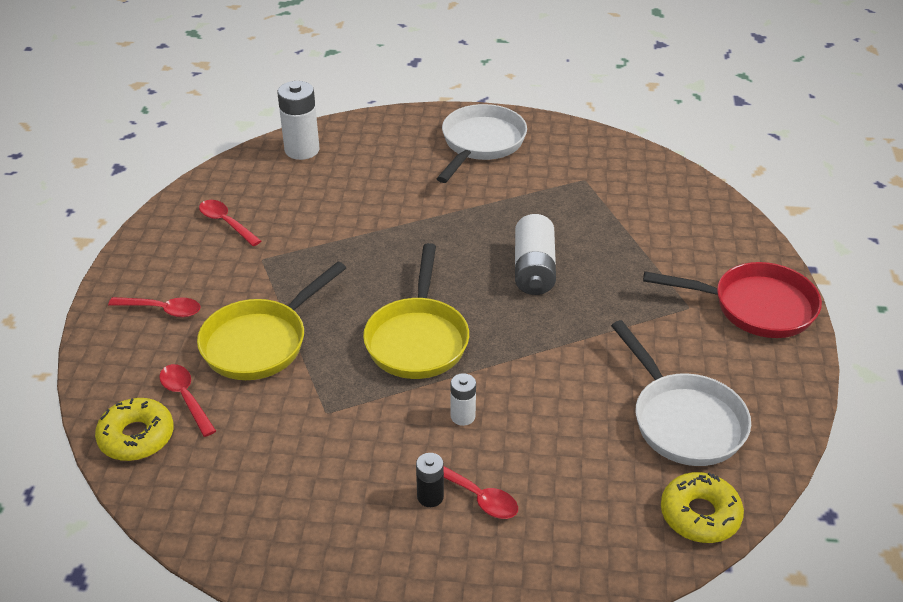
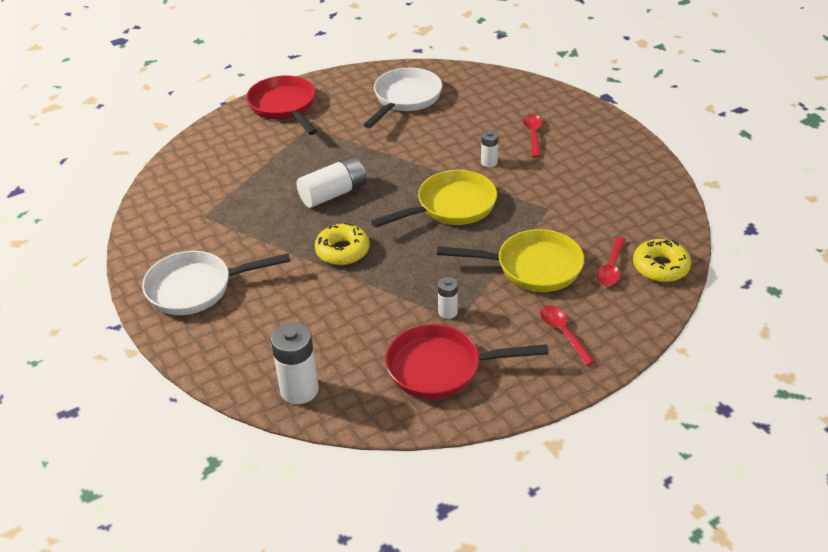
camera: 125 degrees left, 0 degrees up
(226, 223) = (441, 368): red spoon -> red pan
(278, 258) = (448, 312): none -> white battery
(430, 497) = (552, 147): black battery -> none
(700, 515) = (461, 76): yellow donut -> yellow donut (342, 251)

